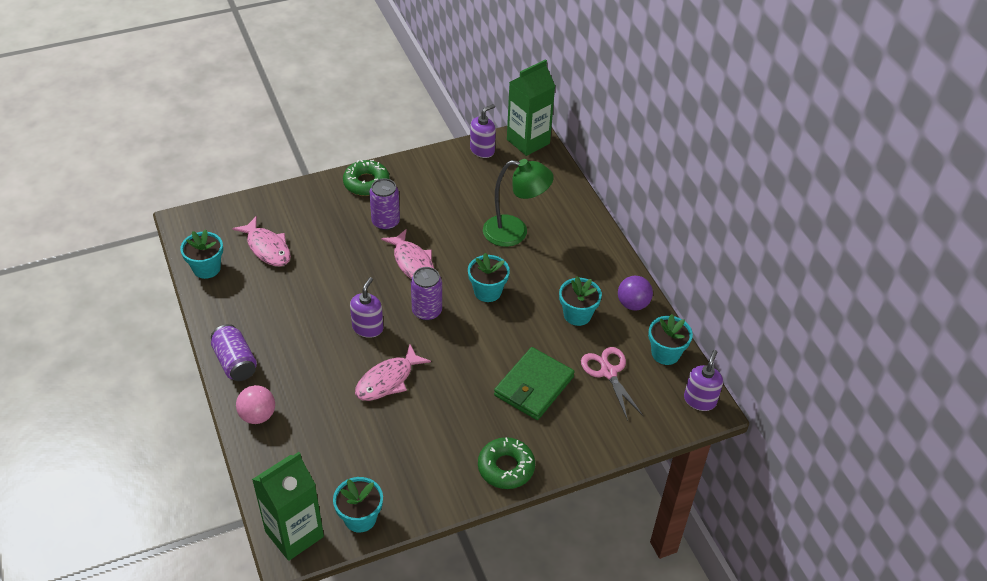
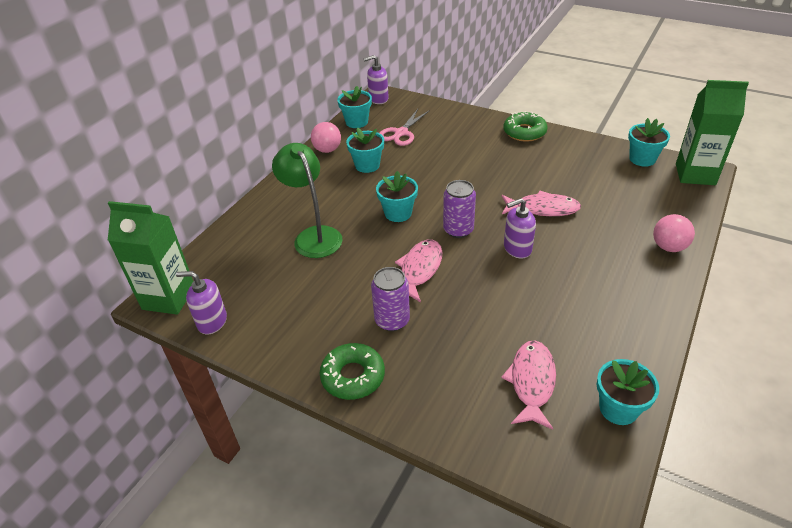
camera: 125 degrees left, 5 degrees down
(235, 362) = (658, 295): purple can -> none
(533, 386) = (453, 152): green wallet -> none
(633, 304) = (327, 150): purple ball -> pink ball

